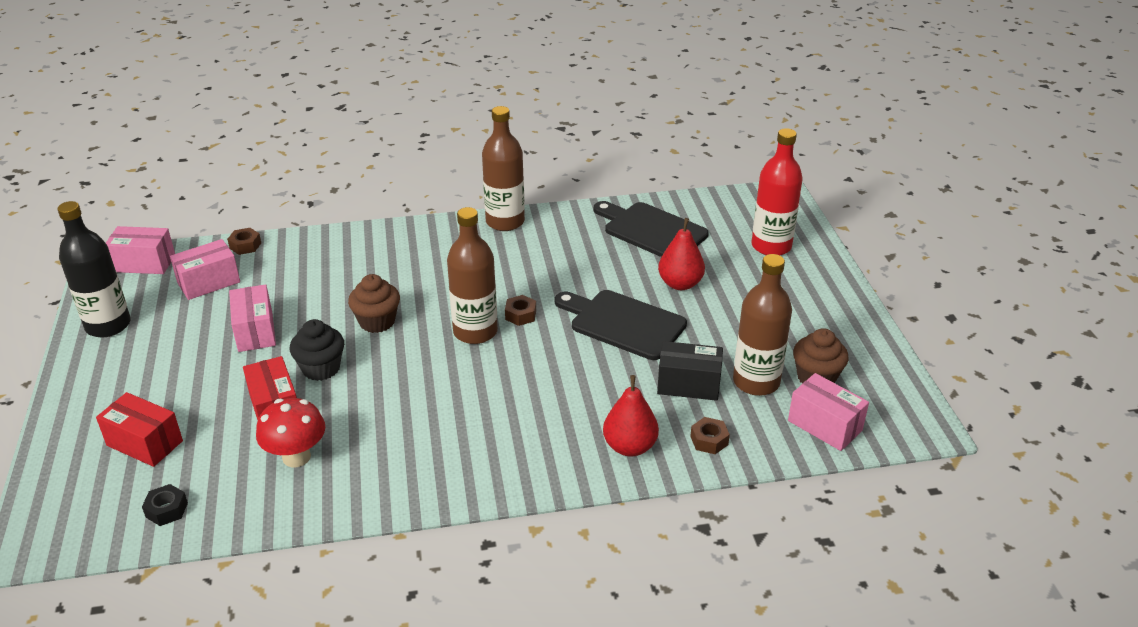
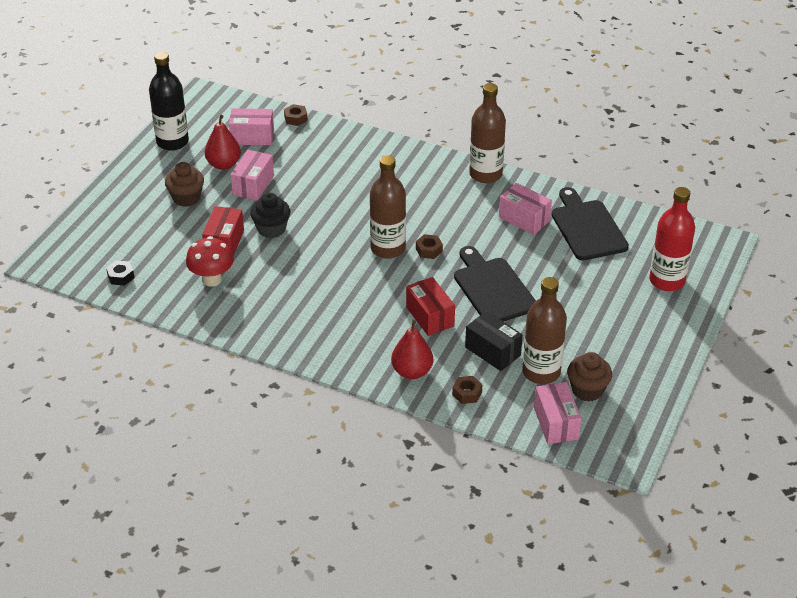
camera: 35 degrees right, 5 degrees up
(144, 263) = (224, 105): pink box -> pink box (524, 219)
(144, 443) = (138, 230): red box -> red box (430, 316)
(377, 322) = (332, 212): brown cupcake -> brown cupcake (186, 198)
(680, 284) = (564, 278): red pear -> red pear (224, 164)

